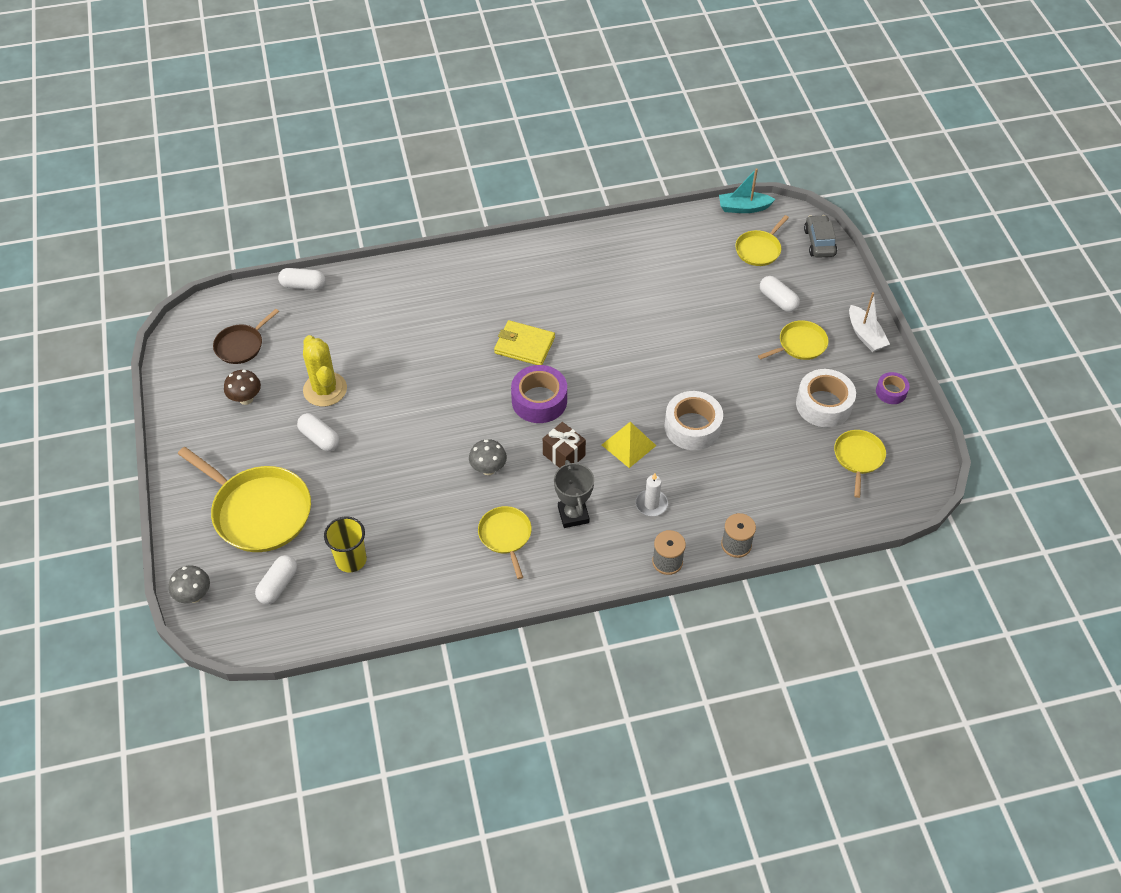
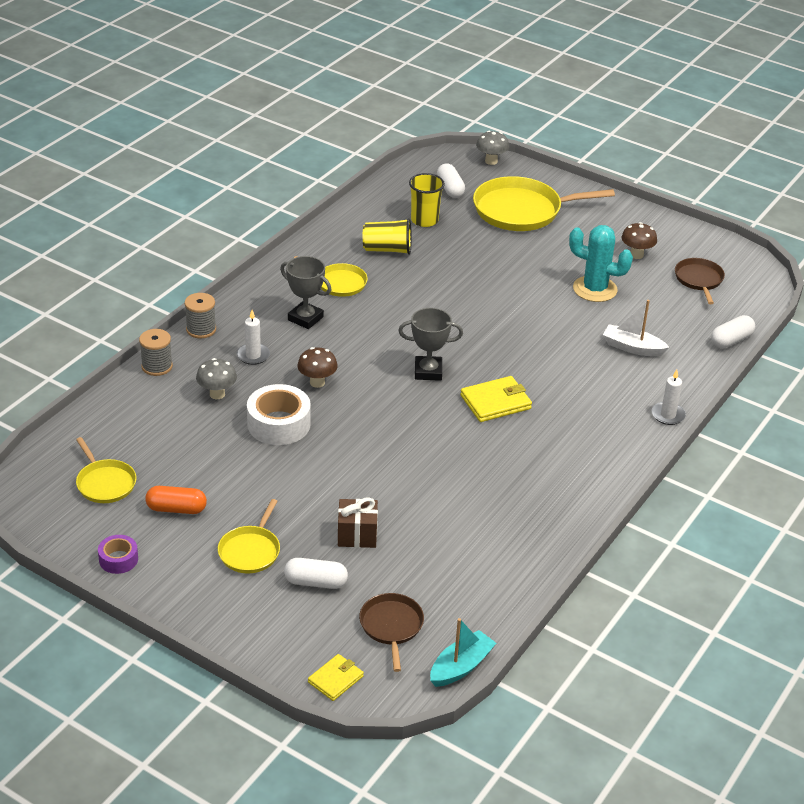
camera: 135 degrees right, 15 degrees down
(319, 438) = (549, 263): white capsule -> none
(325, 389) = (595, 289): yellow cactus -> turquoise cactus
(423, 546) = (387, 249): none -> yellow cup
(429, 264) = (668, 415): none -> white candle
(488, 469) = (404, 310): grey mushroom -> grey mushroom (217, 394)
(539, 400) = (428, 371): purple tape -> grey trophy
(564, 455) = (360, 348): brown gift -> brown gift (357, 535)
(628, 445) = (317, 382): yellow pyramid -> brown mushroom
(759, 249) = (391, 626): yellow pan -> brown pan
(819, 242) = (335, 679): grey car -> yellow wallet
(823, 404) = (176, 509): white tape -> orange capsule
(865, 335) = (191, 601): white boat -> white boat (632, 348)

